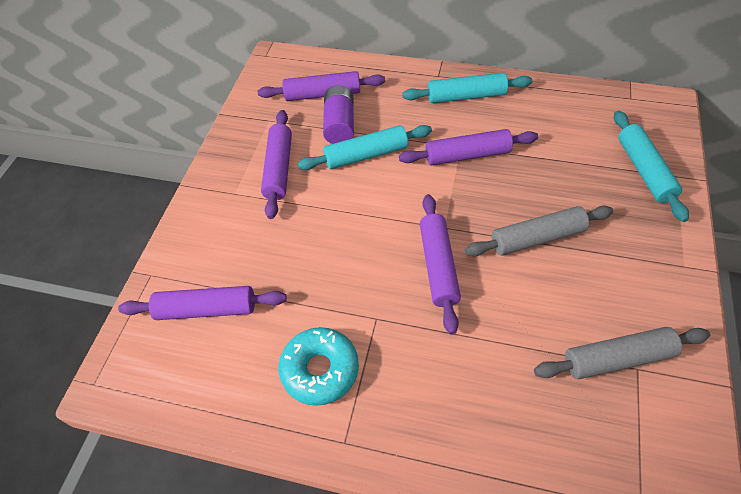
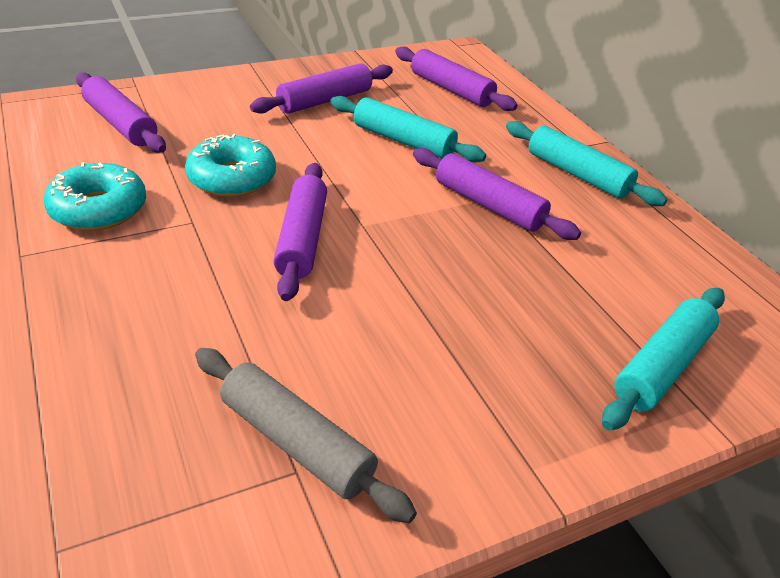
camera: 45 degrees right, 15 degrees down
(339, 271) = (232, 178): none -> turquoise donut
(340, 125) = (423, 112): purple battery -> none
(438, 266) = (302, 239): purple rolling pin -> purple rolling pin turned 45 degrees counterclockwise
(537, 238) = (424, 301): grey rolling pin -> none

